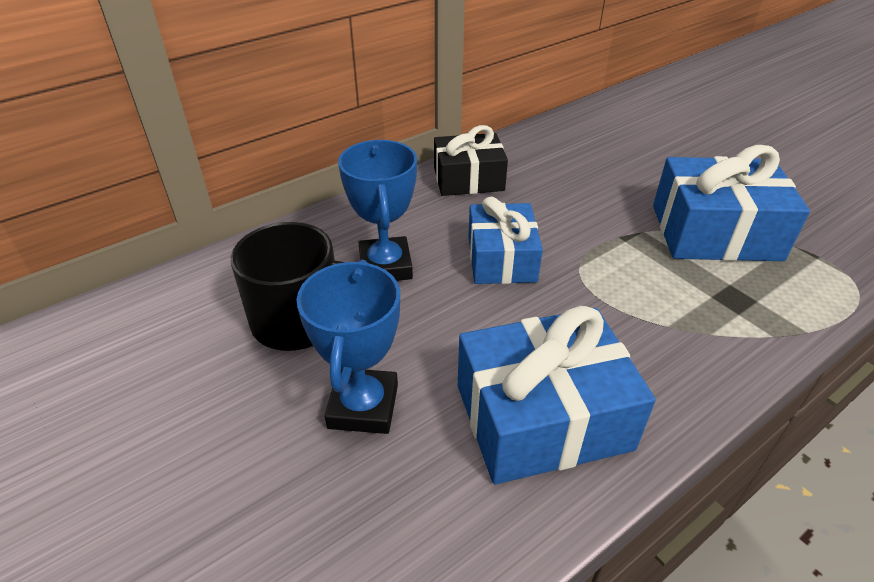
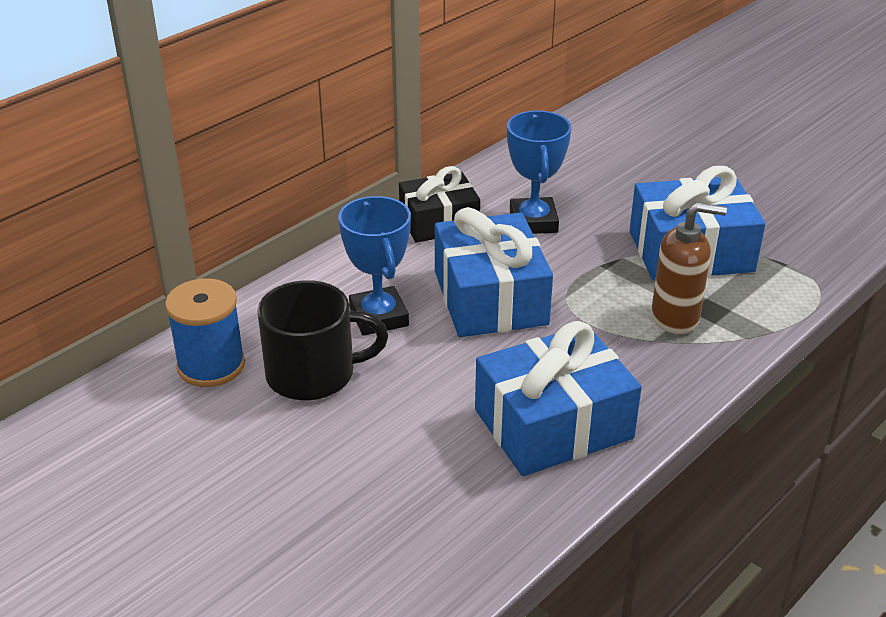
camera: 10 degrees left, 5 degrees down
(205, 298) = (211, 365): none -> blue spool
(363, 406) = (396, 435): blue trophy -> blue trophy (533, 222)
(501, 259) = (490, 298): blue gift -> blue gift, size x1.51
(695, 303) = (675, 318): none -> brown soap dispenser

